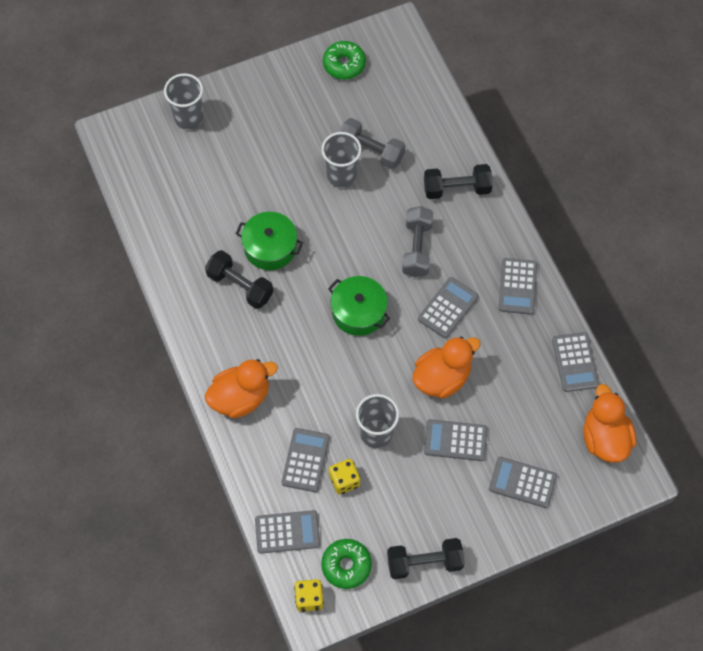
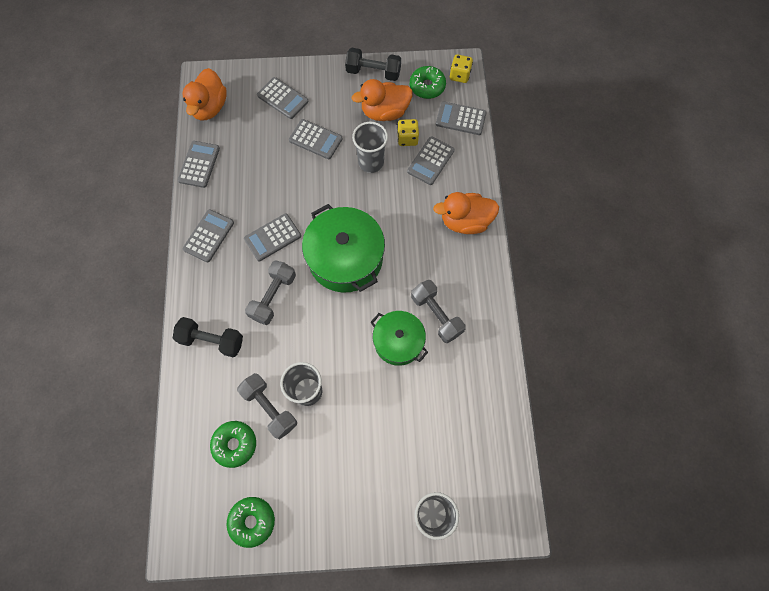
camera: 160 degrees left, 5 degrees up
(240, 286) = (436, 315): black dumbbell -> grey dumbbell
(358, 312) = (345, 258): green pot -> green pot, size x1.60
(388, 113) = (235, 444): none -> green donut
(442, 378) = (303, 185): orange duck -> orange duck (385, 112)

